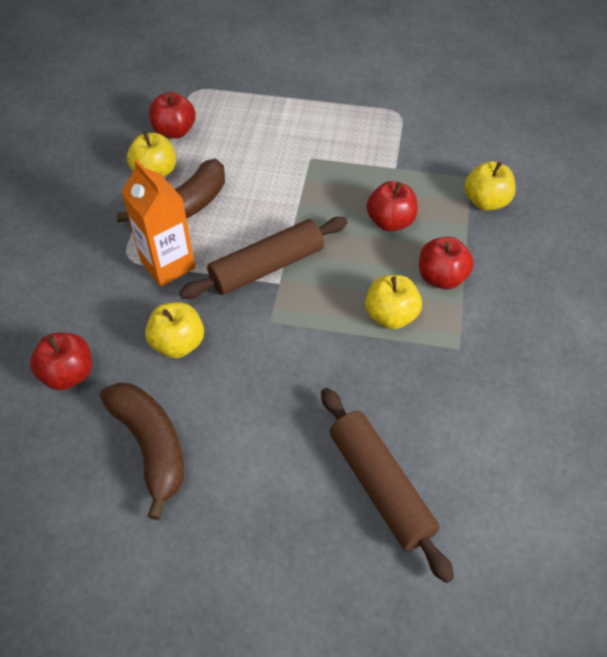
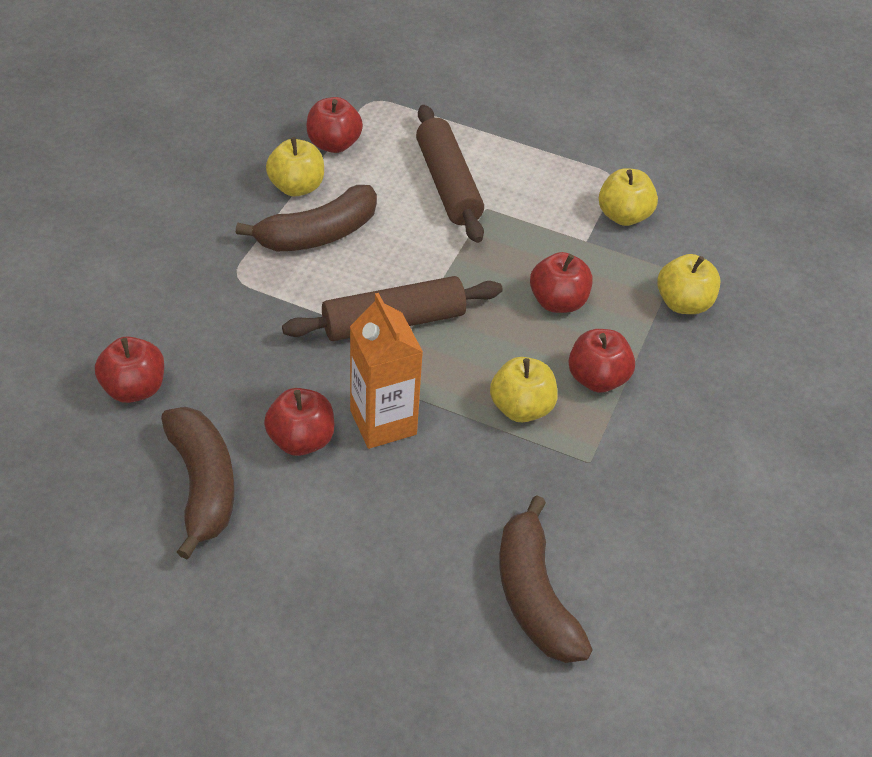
camera: 10 degrees right, 5 degrees down
(168, 265) = (280, 294): orange carton -> orange carton (383, 422)
(178, 343) = (265, 383): yellow apple -> yellow apple (623, 216)
(222, 386) = (301, 440): none -> red apple
(380, 486) = (445, 587): brown rolling pin -> brown rolling pin (448, 184)
(453, 474) = (534, 595): none -> brown banana

